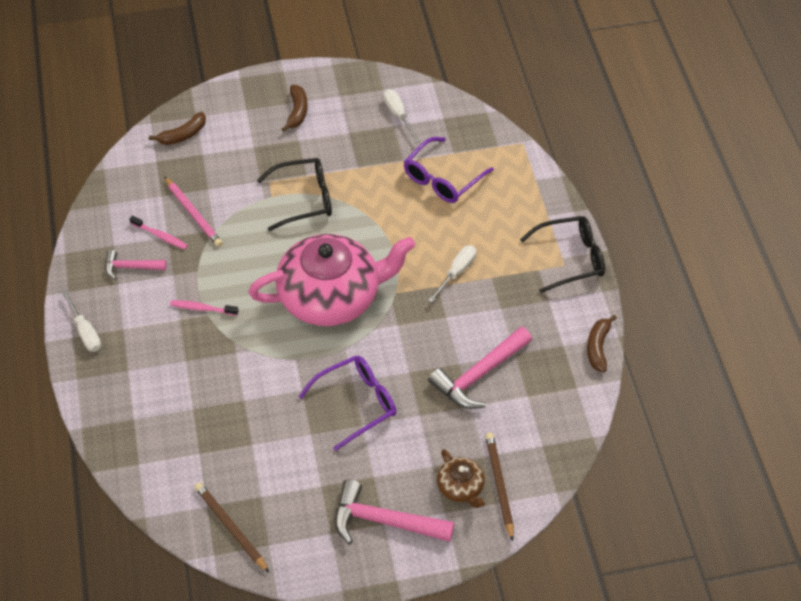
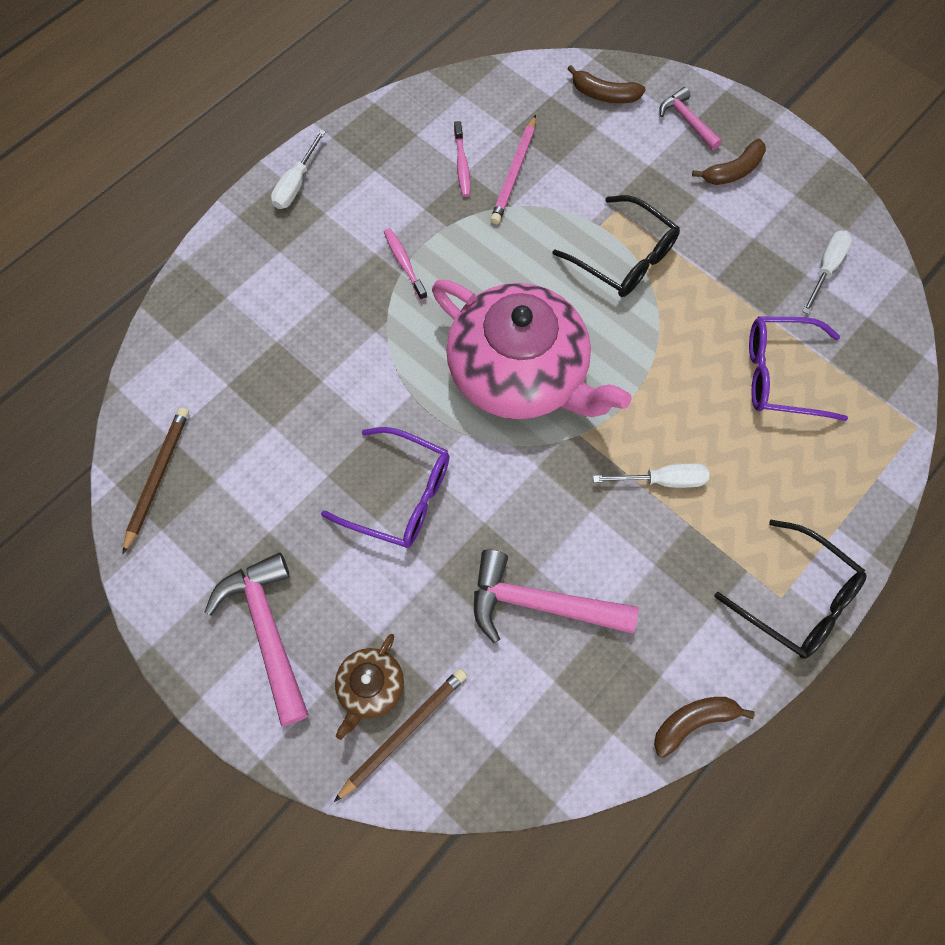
camera: 55 degrees right, 15 degrees up
(131, 267) = (402, 167): pink hammer -> pink hammer (687, 121)

